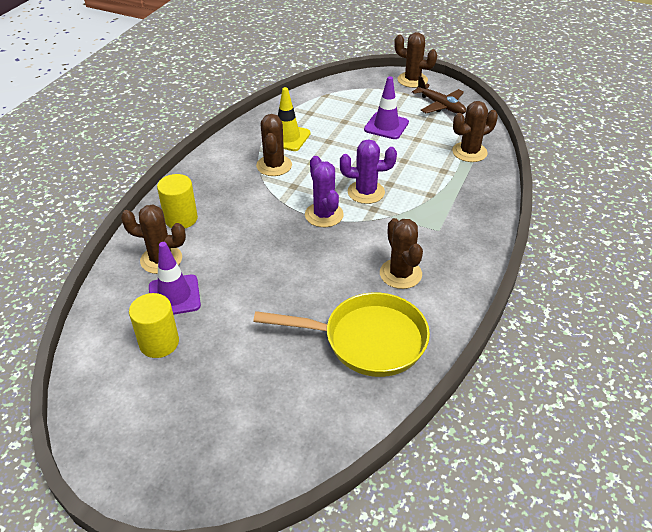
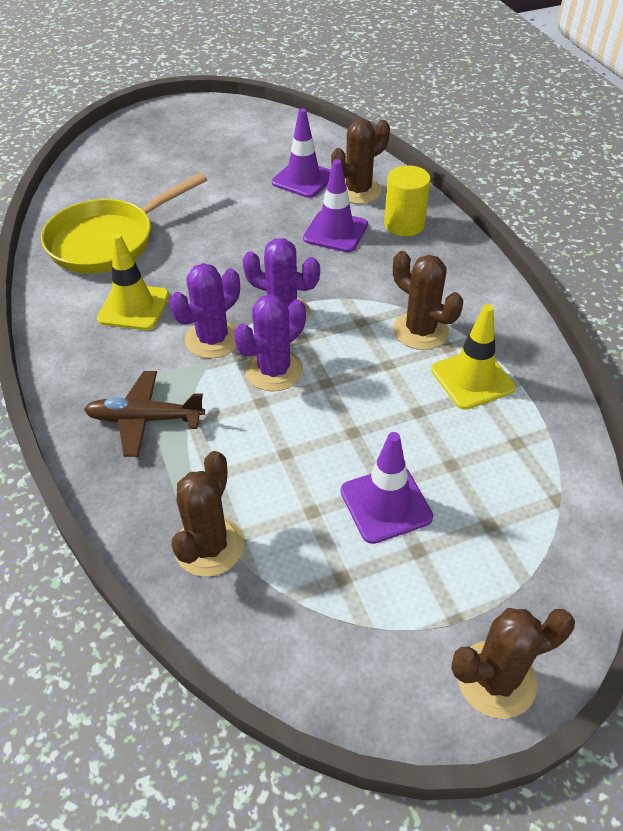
camera: 135 degrees right, 5 degrees up
(159, 343) = (265, 154): yellow cylinder -> none
(223, 241) = (335, 232): none -> purple traffic cone
(377, 225) = (213, 339): none -> purple cactus
(400, 274) = (134, 307): brown cactus -> yellow traffic cone
(440, 106) = (363, 636): brown plane -> brown plane (145, 419)

